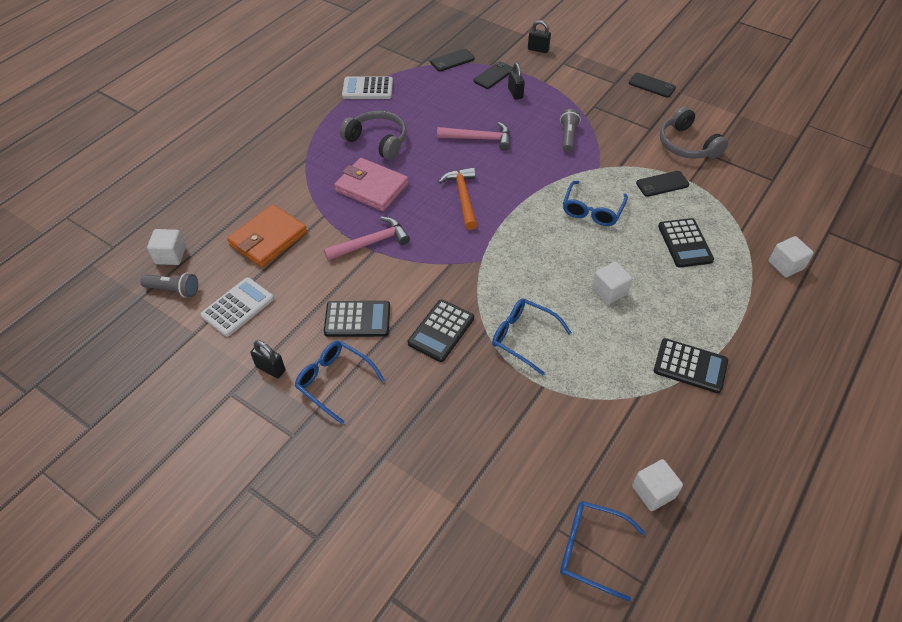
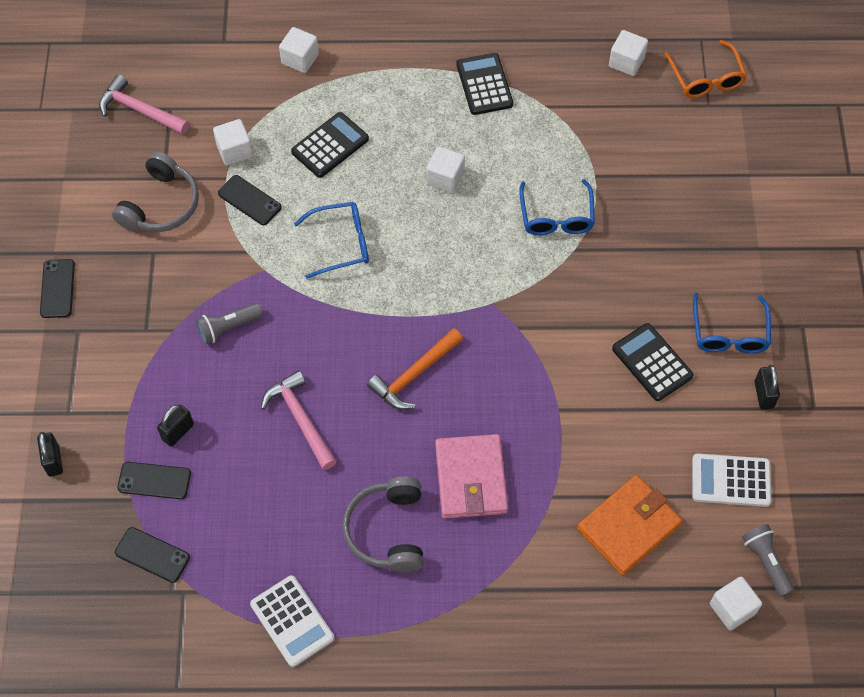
camera: 125 degrees left, 10 degrees up
(268, 239) = (628, 527): orange wallet -> orange wallet turned 45 degrees counterclockwise
(371, 243) = (551, 420): pink hammer -> pink hammer (140, 110)
(441, 331) = (604, 285): black calculator -> none
(591, 550) = (706, 78): blue glasses -> orange glasses
(712, 194) = (234, 151): none -> white cube

